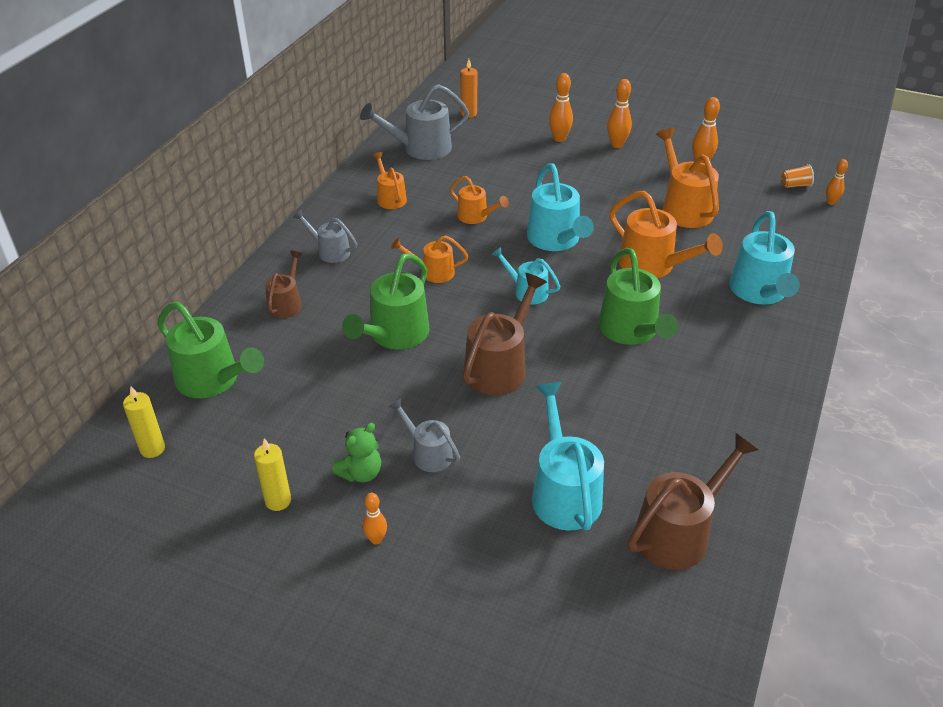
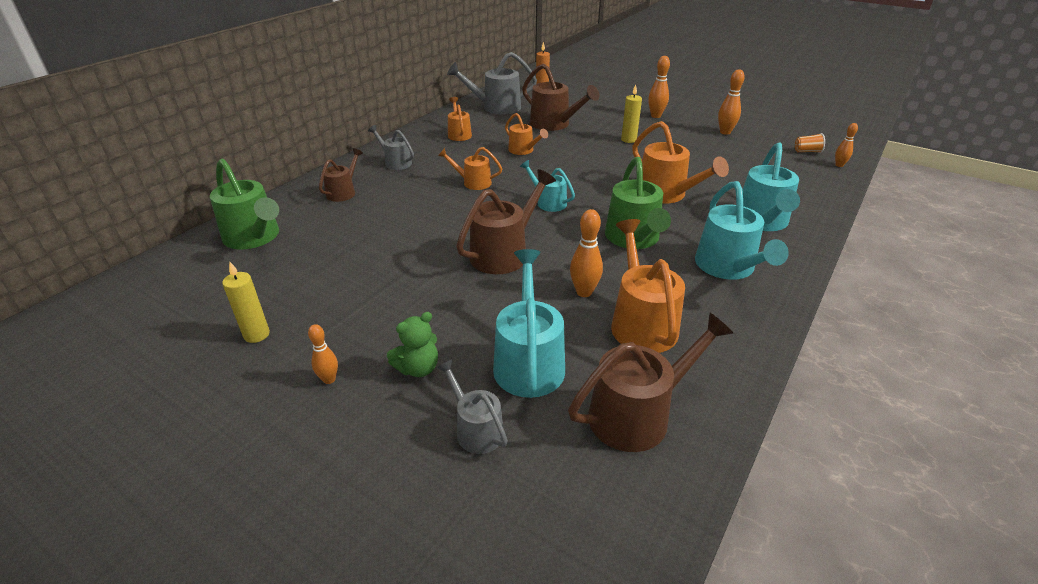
camera: 10 degrees right, 5 degrees down
(152, 449) = (174, 281): yellow candle -> yellow candle (628, 140)
(361, 473) = (342, 321): green teddy bear -> green teddy bear (418, 368)
(395, 335) = (422, 221): green watering can -> none
(428, 453) = (411, 312): grey watering can -> grey watering can (476, 429)
(500, 170) = (554, 124): none -> brown watering can
(556, 240) = (585, 170): turquoise watering can -> turquoise watering can (728, 267)
(559, 138) = (609, 109): orange bowling pin -> orange bowling pin (584, 292)
(683, 208) = (703, 158): orange watering can -> orange watering can (641, 322)

